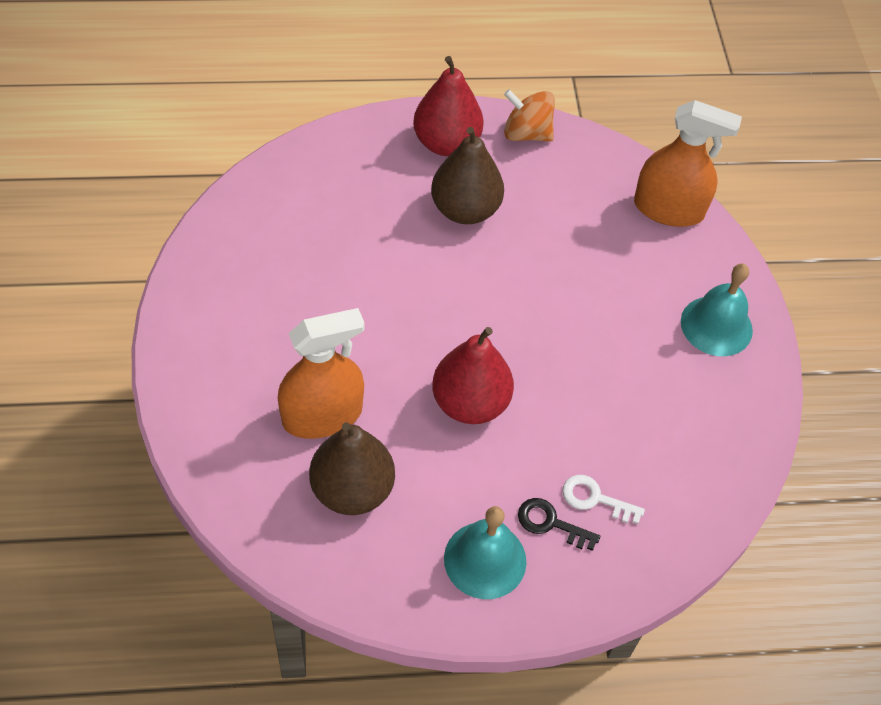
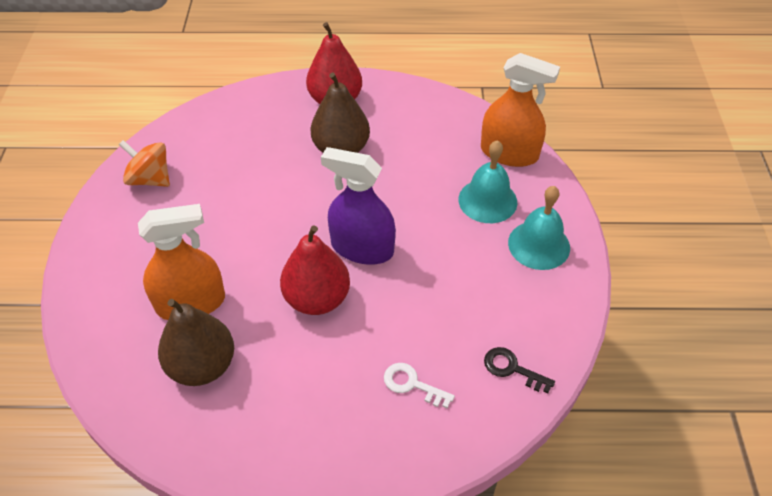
camera: 10 degrees right, 5 degrees down
(485, 559) = (305, 432): turquoise bell -> turquoise bell (487, 200)
(512, 338) = (362, 248): none -> purple spray bottle
(526, 133) = (401, 95): orange spinning top -> orange spinning top (150, 179)
(550, 523) = (369, 403): black key -> black key (512, 369)

